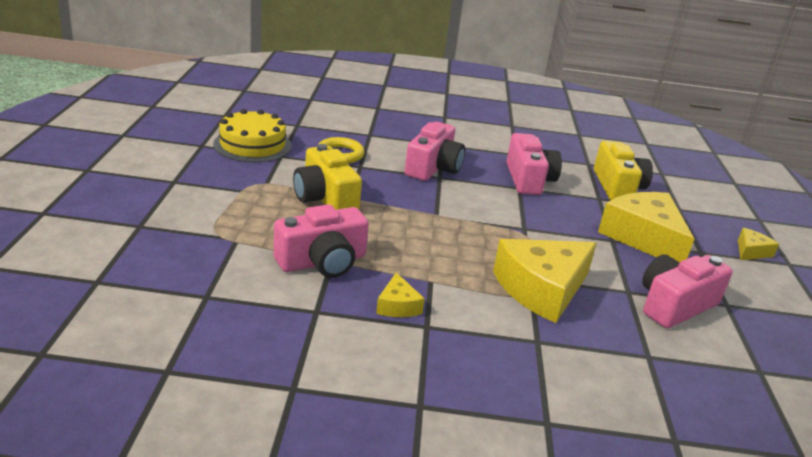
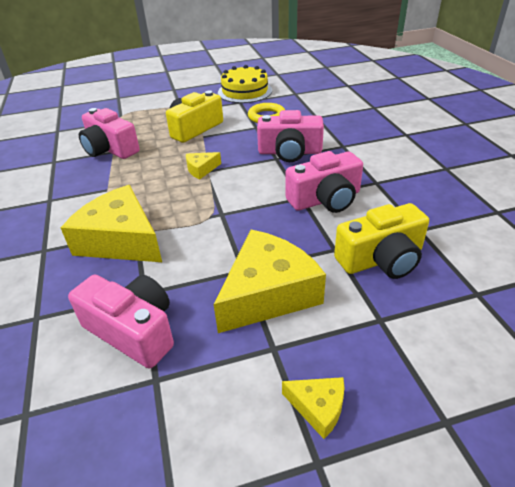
camera: 75 degrees right, 10 degrees up
(397, 306) = (69, 184): yellow cheese -> yellow cheese (201, 169)

